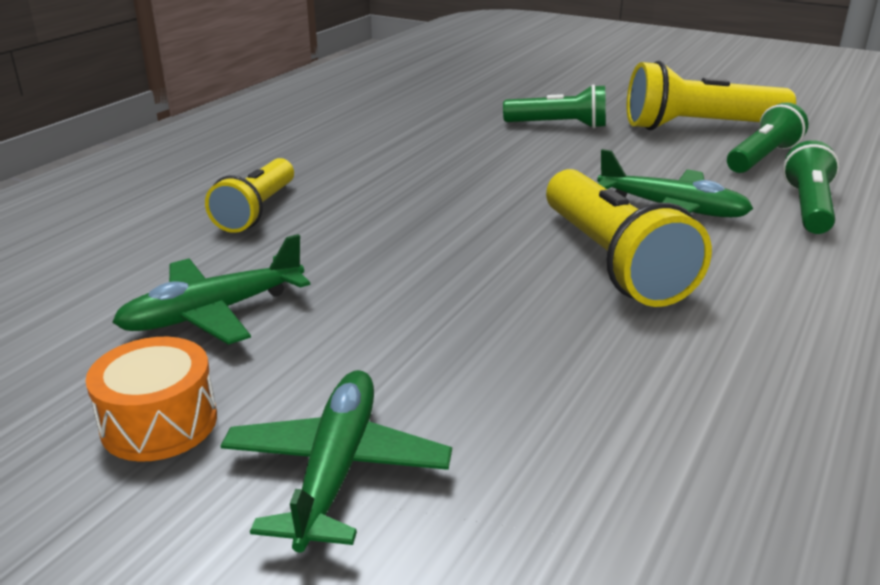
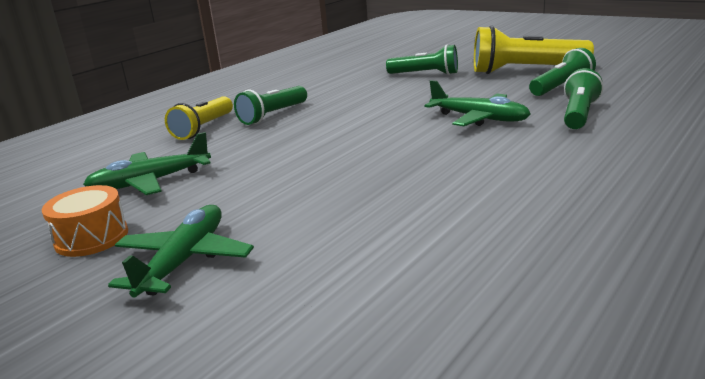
camera: 10 degrees right, 5 degrees down
(358, 190) = (273, 115): none -> green flashlight
(612, 261) = (420, 149): yellow flashlight -> none

